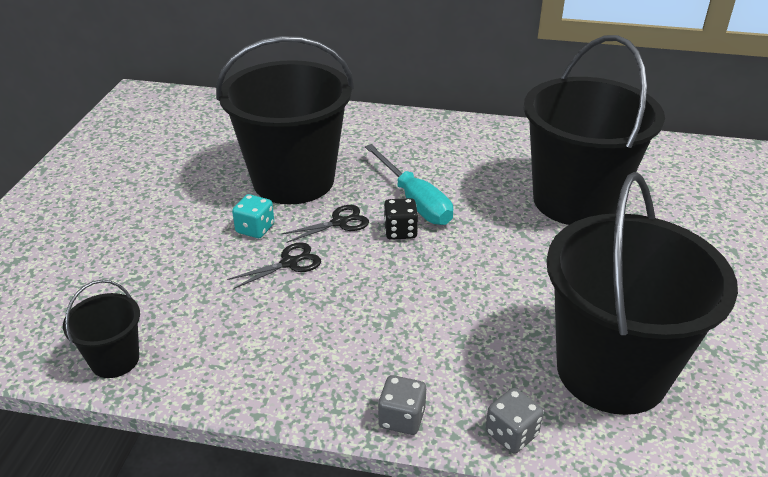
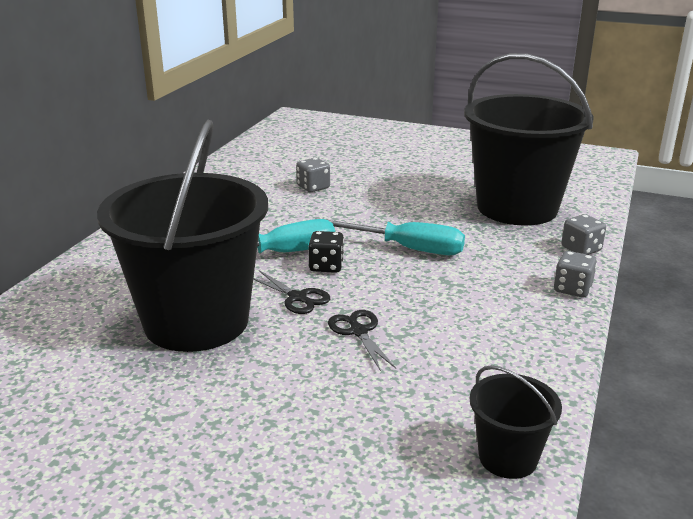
camera: 80 degrees left, 10 degrees down
(255, 229) = (285, 352): turquoise dice -> none
(339, 223) = (297, 297): black scissors -> black scissors turned 150 degrees clockwise
(455, 278) = (405, 248): none -> turquoise screwdriver
(575, 200) = (313, 187): black bucket -> grey dice

